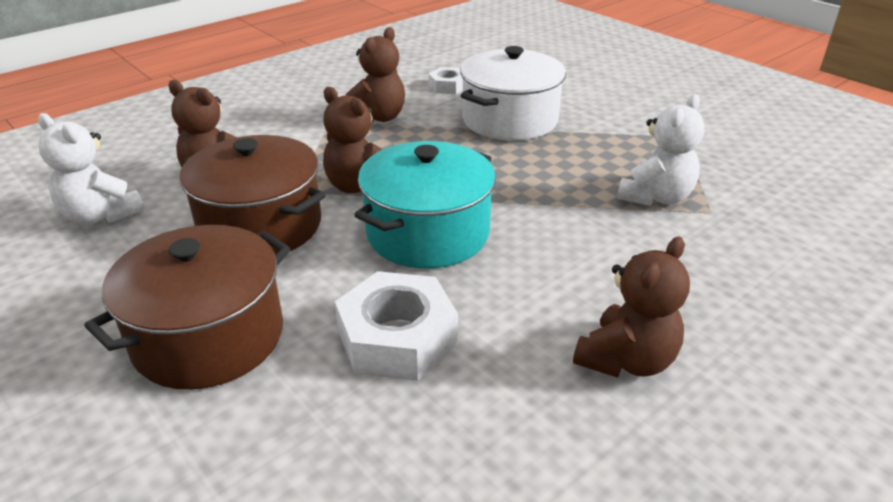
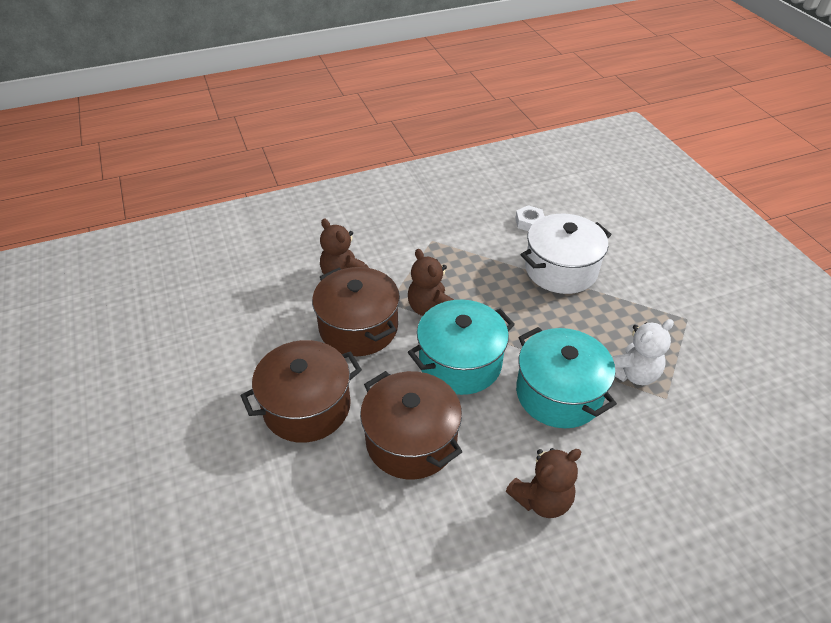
camera: 20 degrees right, 10 degrees up
(101, 215) = (268, 293): white teddy bear -> none
(377, 118) = (465, 244): brown teddy bear -> none
(397, 338) = (411, 440): white nut -> brown pot
(578, 237) = (558, 394): none -> turquoise pot

